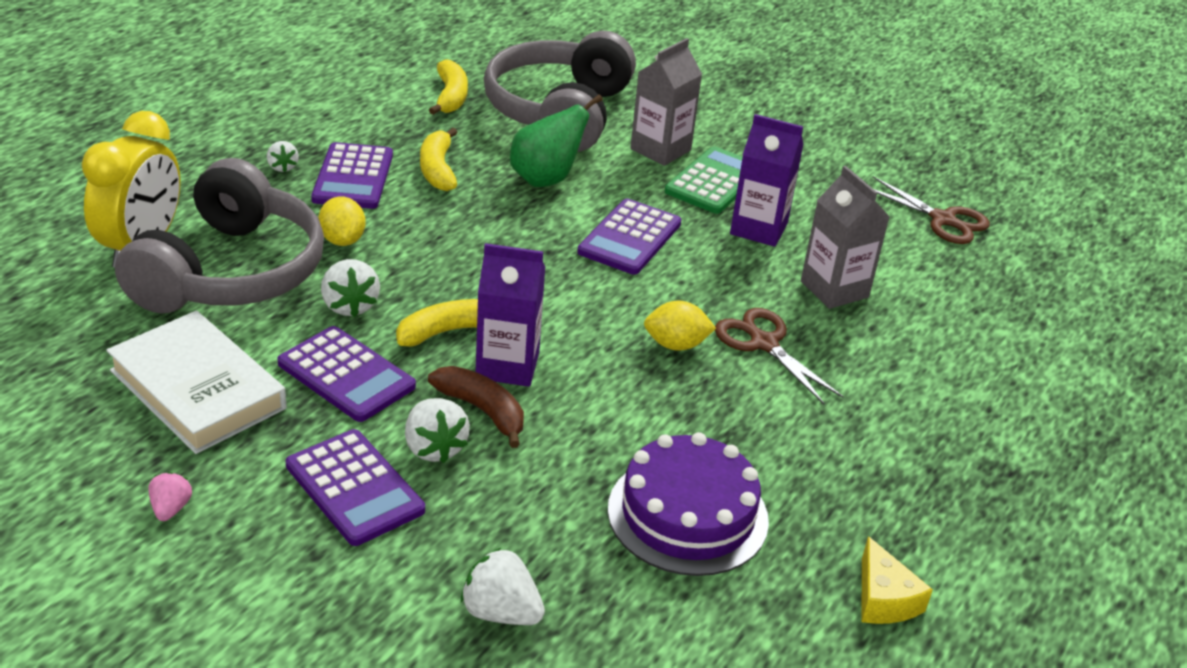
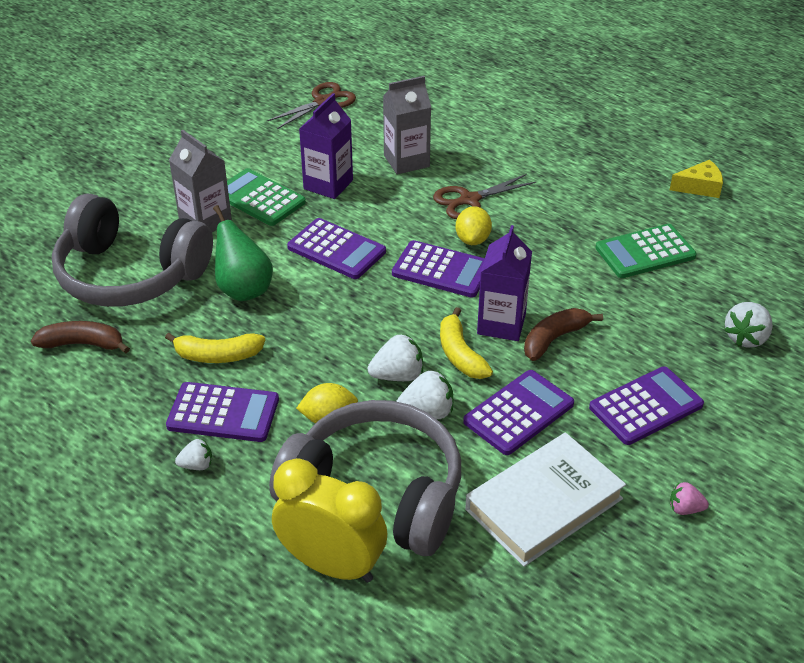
camera: 80 degrees left, 5 degrees up
(434, 448) = (598, 365): white strawberry -> white strawberry (397, 375)
(450, 97) = (83, 344): yellow banana -> brown banana
(606, 318) = (441, 270): none -> purple calculator
(687, 514) = (645, 252): purple cake -> green calculator

